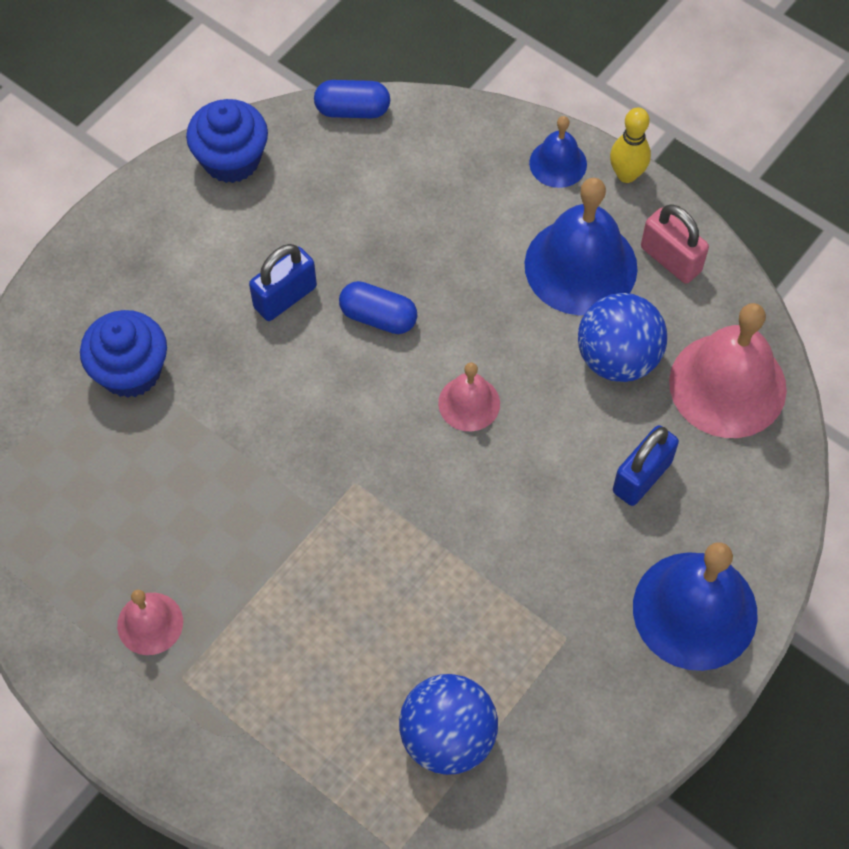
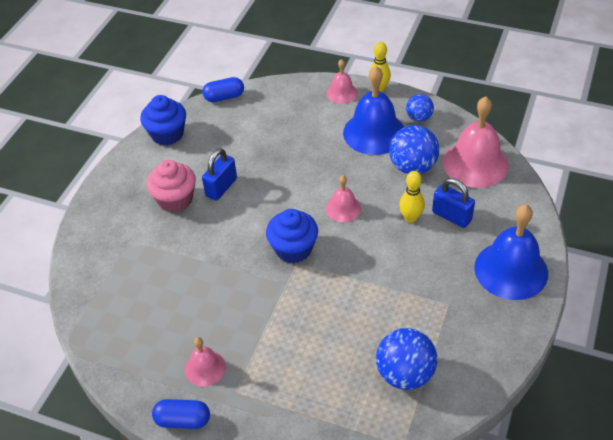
camera: 15 degrees left, 15 degrees down
(130, 371) = (146, 245): blue cupcake -> blue cupcake (293, 249)
(203, 297) = (175, 199): none -> pink cupcake
(378, 317) = (276, 183): blue capsule -> blue capsule (183, 420)
(558, 163) = (342, 93): blue bell -> pink bell
(573, 458) = (411, 218): none -> yellow bowling pin
(642, 477) = (451, 216): blue padlock -> blue padlock turned 75 degrees counterclockwise
(670, 259) = (419, 118): pink padlock -> blue ball

